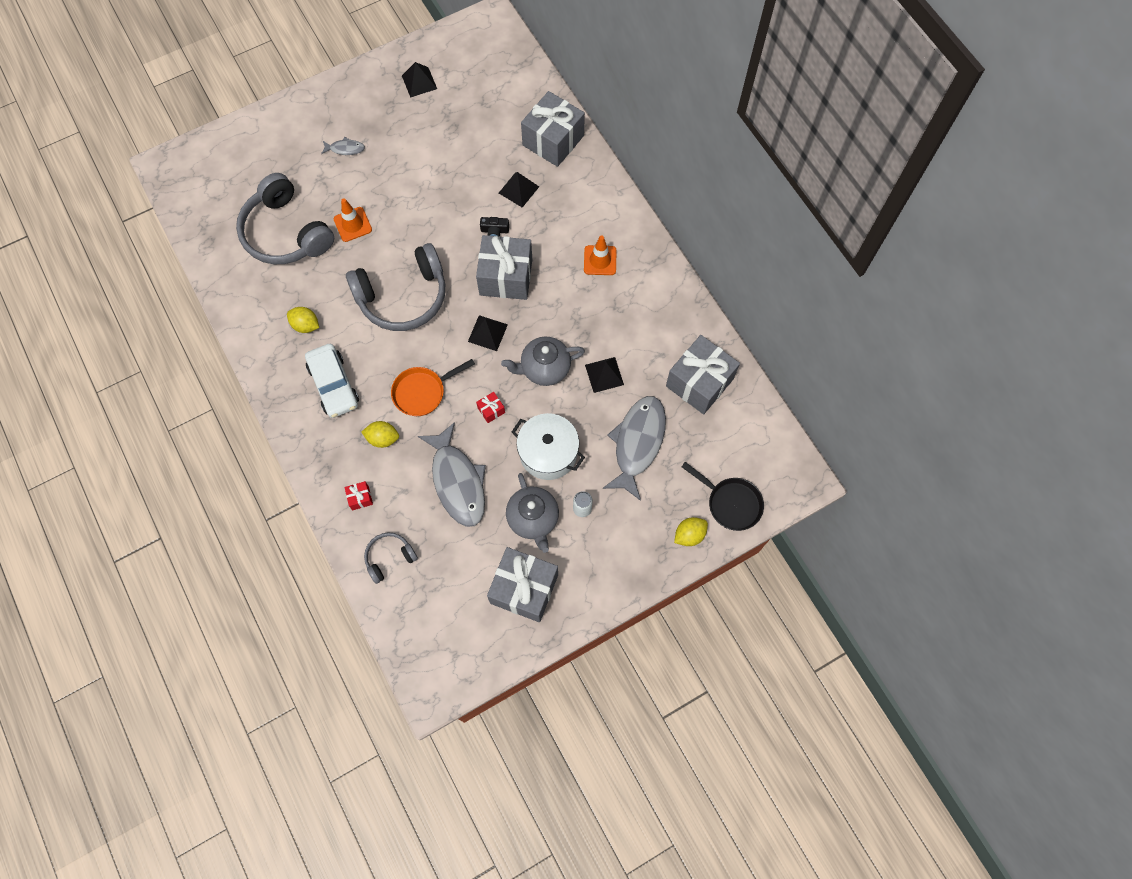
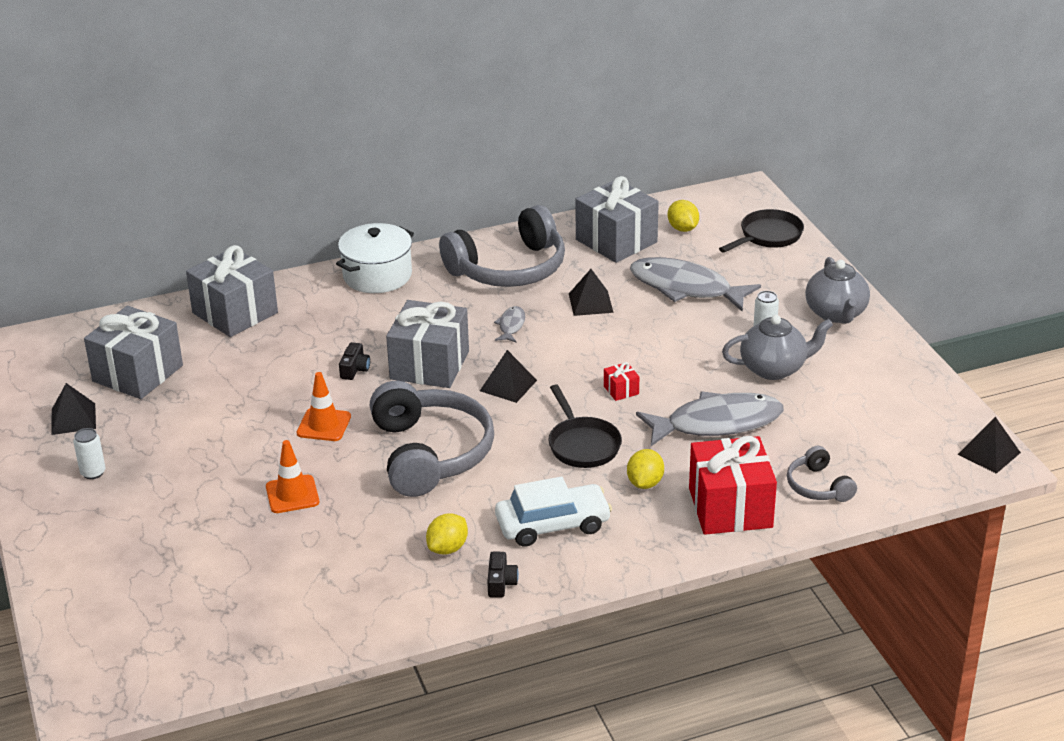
camera: 80 degrees left, 35 degrees down
(274, 362) = (501, 583): none -> black camera
(286, 233) = (279, 563): grey headphones -> grey headphones (509, 268)
(345, 149) = (154, 496): grey fish -> grey fish (511, 326)
(360, 498) = (730, 508): red gift -> red gift, size x2.45
(365, 109) = (93, 473): none -> white can
(422, 392) = (582, 445): orange pan -> black pan
(518, 189) = (299, 345): black pyramid -> black pyramid (989, 453)
(524, 589) = (864, 382): grey gift -> grey gift (137, 373)
(544, 368) = (571, 345): grey teapot -> grey teapot (836, 314)
(548, 453) = (688, 351): white pot -> white pot (377, 275)
(600, 260) = (431, 292): orange traffic cone -> orange traffic cone (324, 425)
(689, 535) = (803, 265): yellow lemon -> yellow lemon (682, 229)

